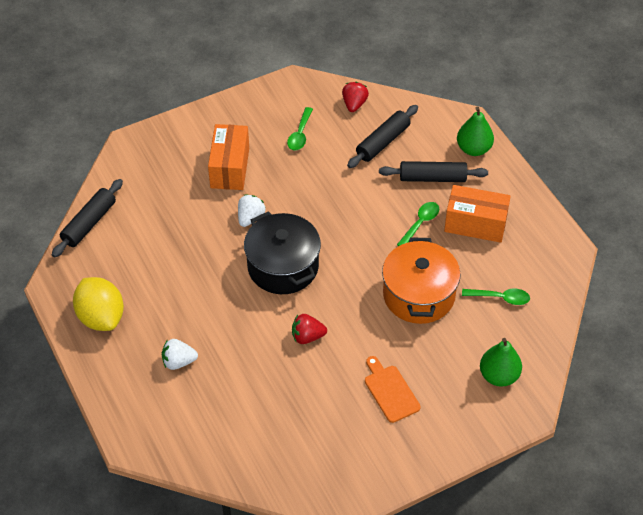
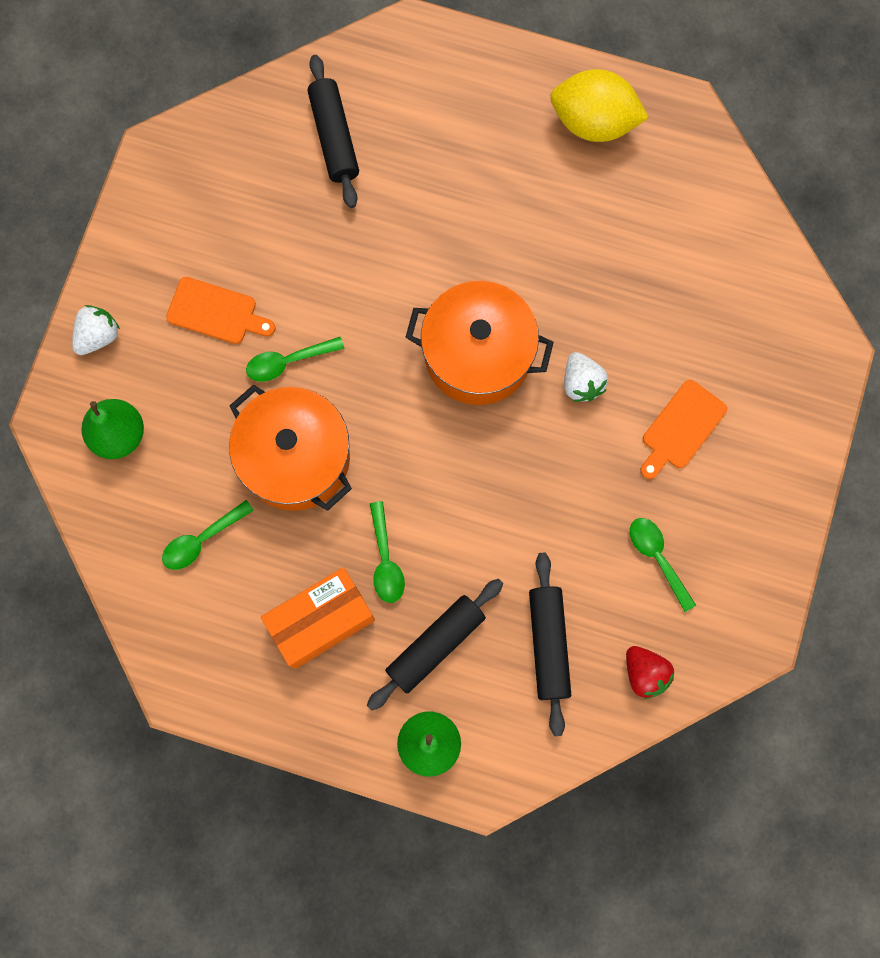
camera: 135 degrees right, 25 degrees up
(89, 223) = (741, 210): black rolling pin -> black rolling pin (334, 137)
(178, 362) = (461, 148): white strawberry -> white strawberry (98, 336)
(230, 168) = (681, 428): orange box -> orange cutting board
(283, 266) = (478, 354): black pot -> orange pot
(307, 336) = (363, 295): red strawberry -> none
(377, 338) = (288, 361): none -> green spoon

